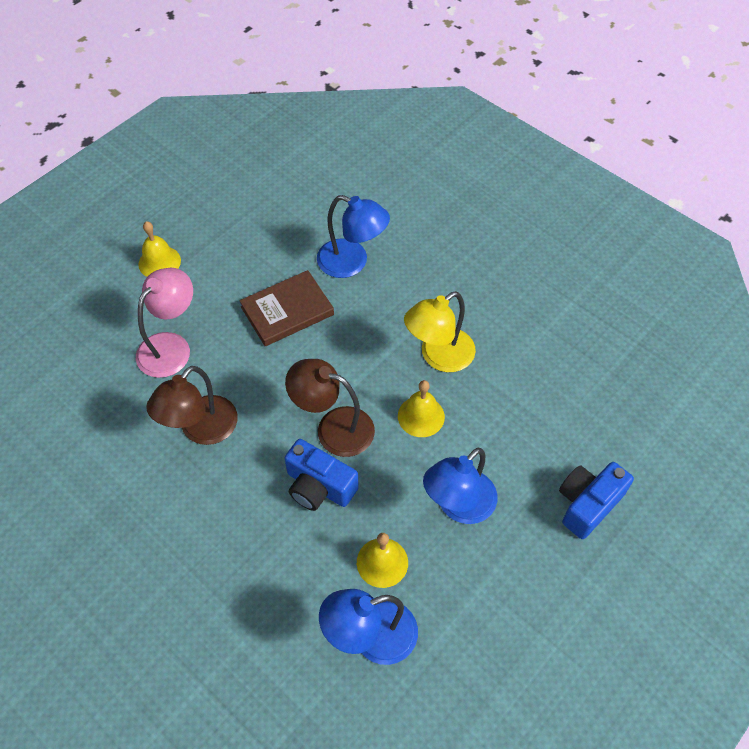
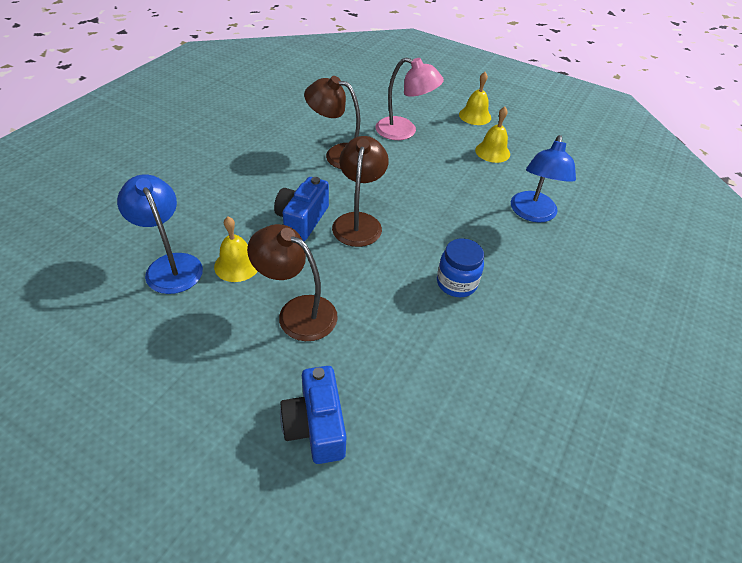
camera: 75 degrees right, 10 degrees down
(287, 311) = (462, 182): brown book -> none
(421, 416) = (386, 276): yellow bell -> yellow bell (492, 152)
(438, 356) = (456, 283): yellow lamp -> blue jar
(458, 506) = (297, 312): blue lamp -> brown lamp
(587, 504) = (316, 426): blue camera -> blue camera turned 135 degrees counterclockwise

